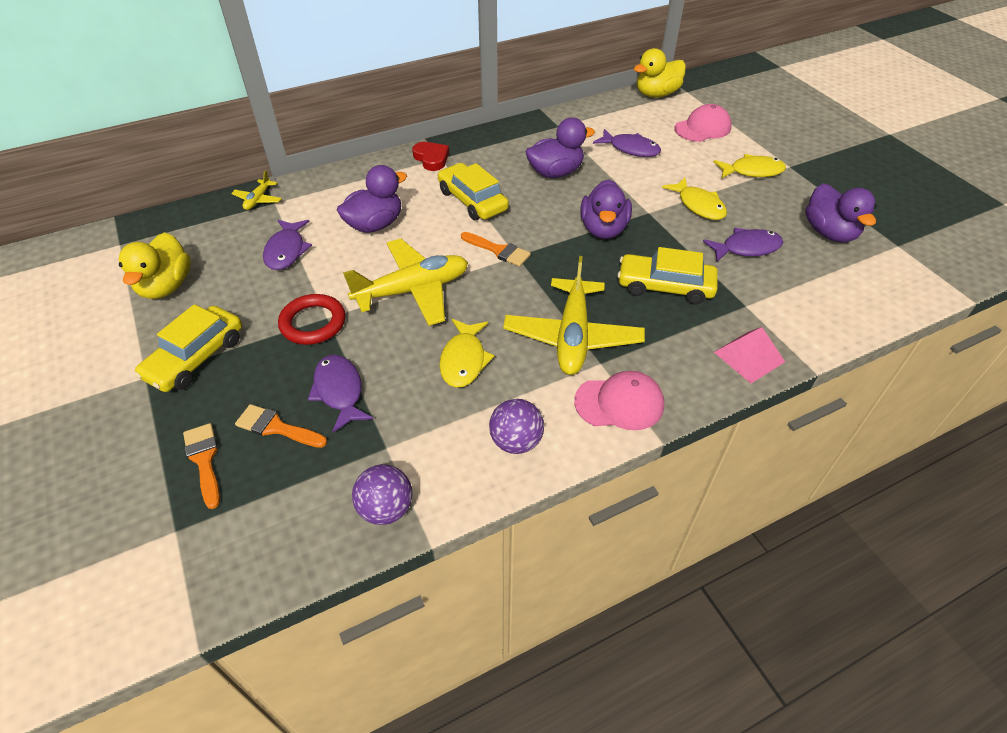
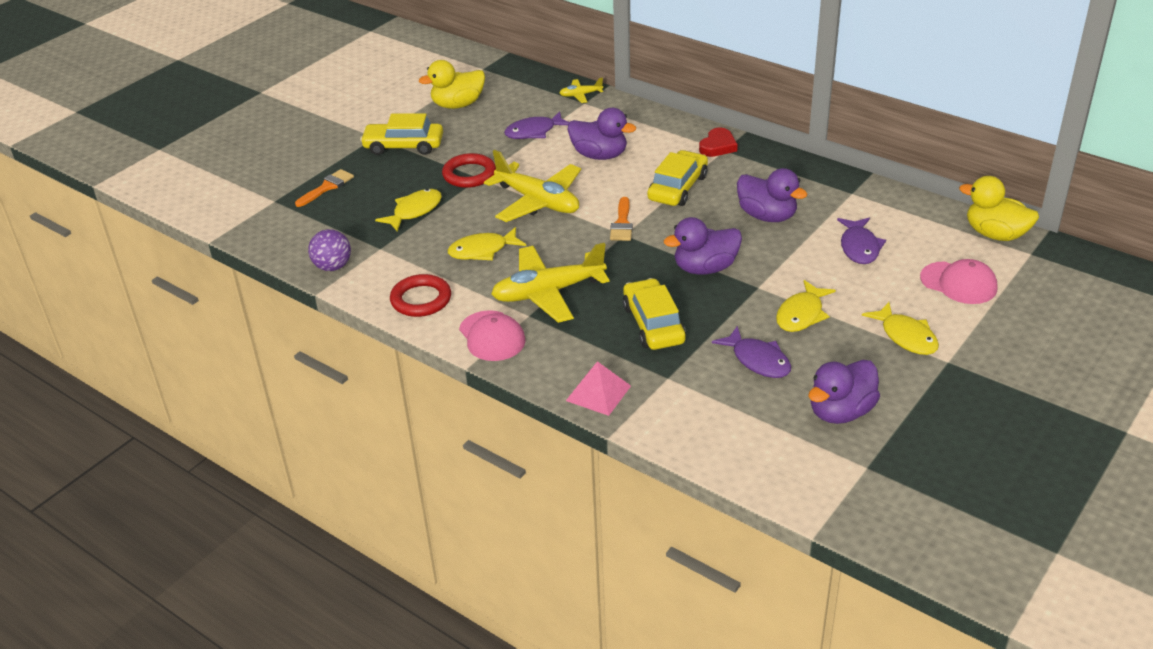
camera: 65 degrees right, 10 degrees down
(276, 427) = (368, 201): orange brush -> none
(339, 391) = (414, 211): purple fish -> yellow fish
(516, 441) = (421, 299): purple ball -> red ring

